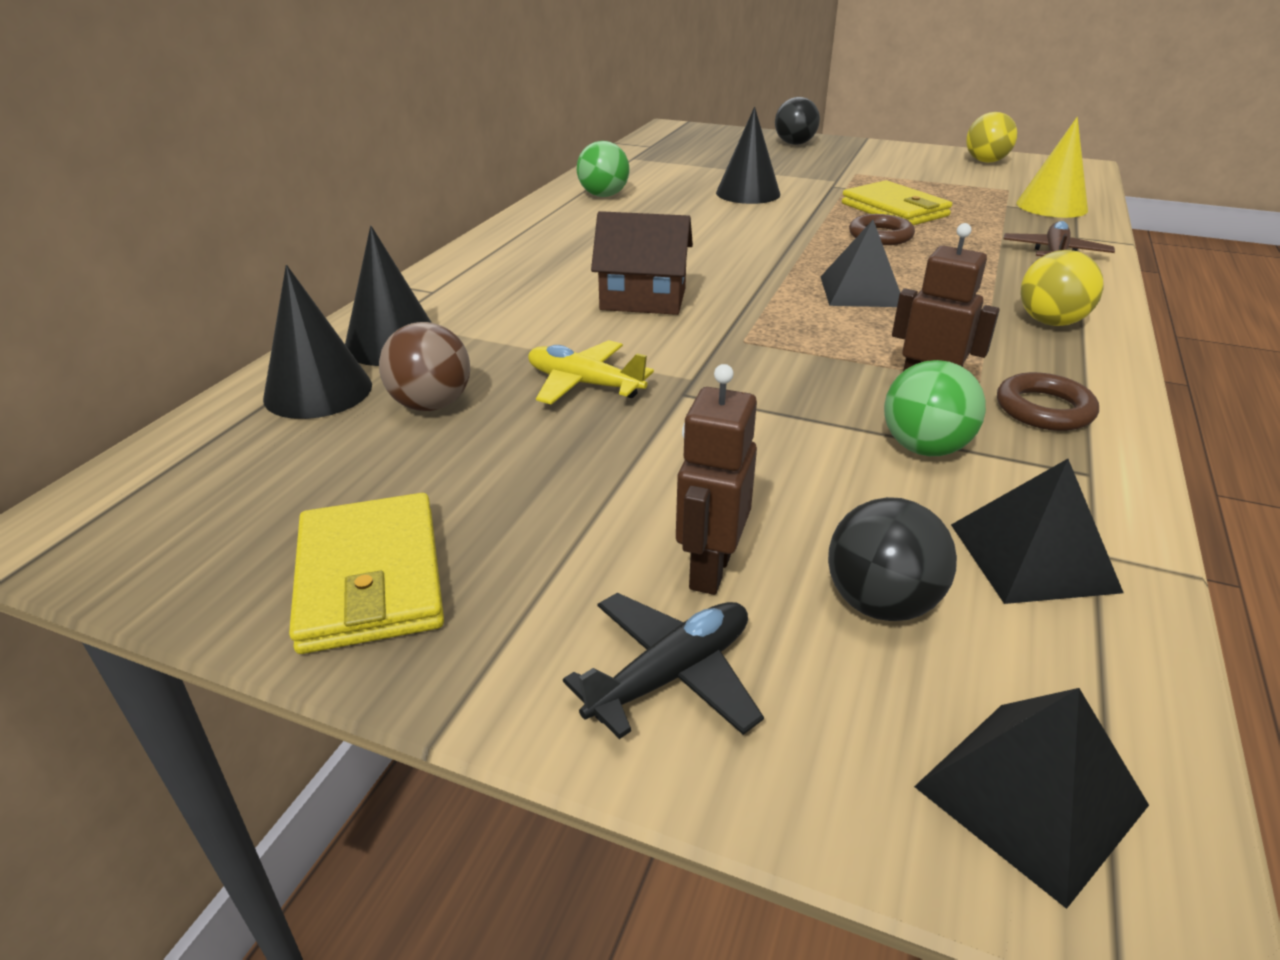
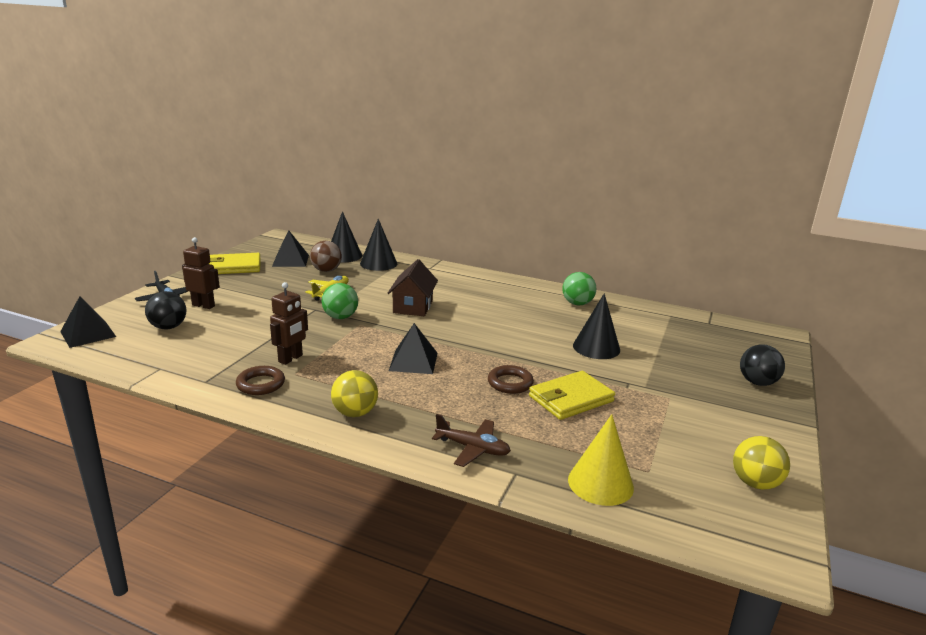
camera: 90 degrees right, 10 degrees down
(924, 448) = (246, 349): green ball -> green ball (340, 317)
(1032, 557) = (168, 356): black pyramid -> black pyramid (290, 260)

